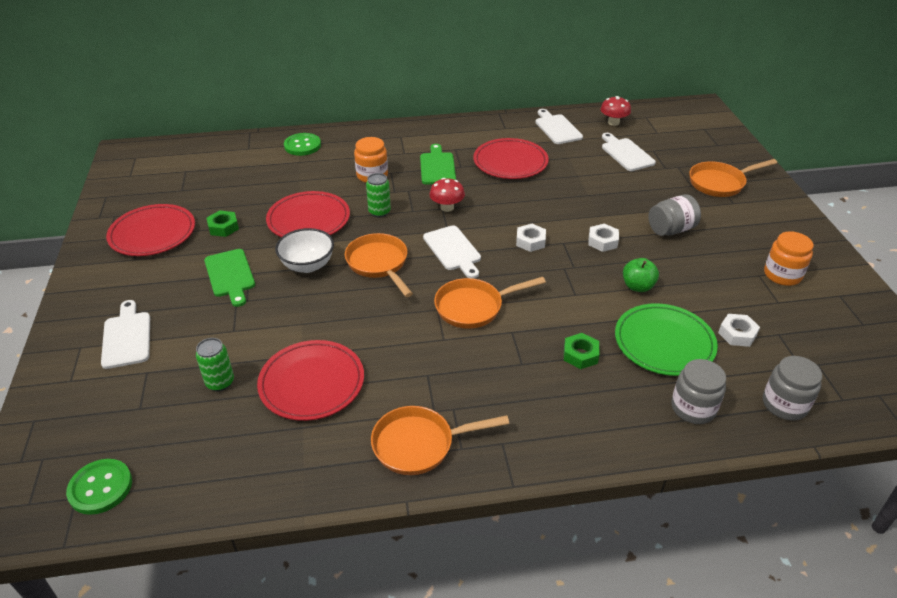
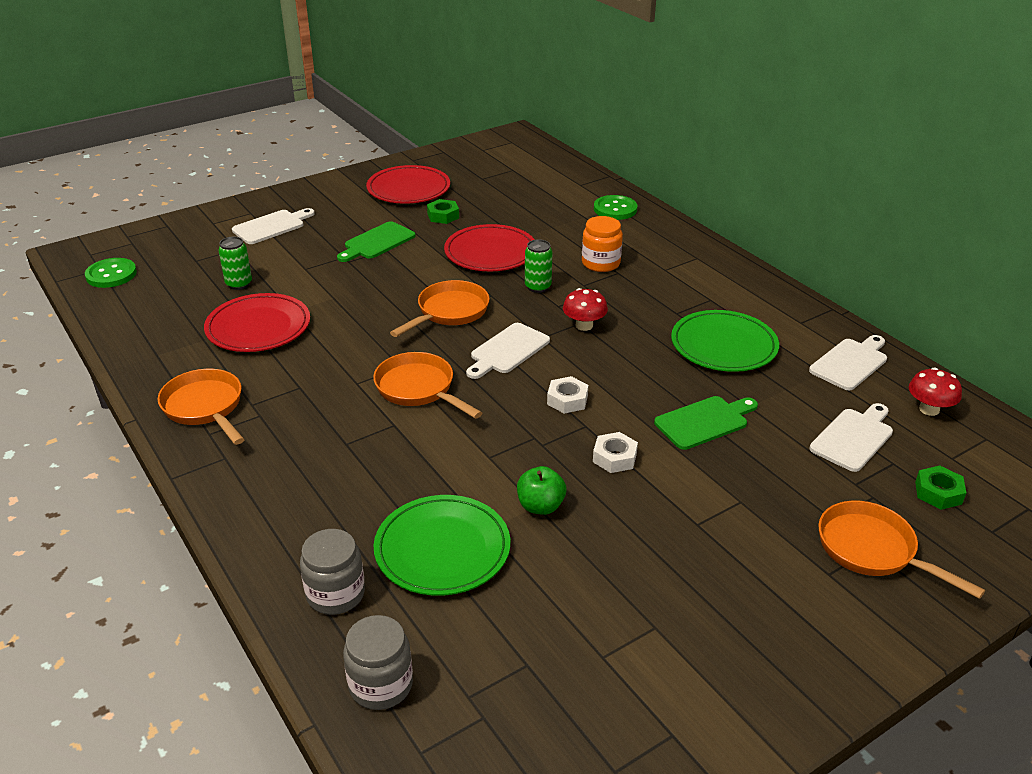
camera: 65 degrees right, 5 degrees down
(308, 265) = (419, 274): white bowl -> none
(437, 167) = (659, 298): green cutting board -> green cutting board (704, 421)
(510, 162) = (723, 345): red plate -> green plate
(580, 355) = (383, 483): green nut -> green nut (938, 493)
(671, 229) = (695, 516): grey jar -> none
(737, 334) = (500, 618): white nut -> none
(782, 275) = (676, 655): orange jar -> none

